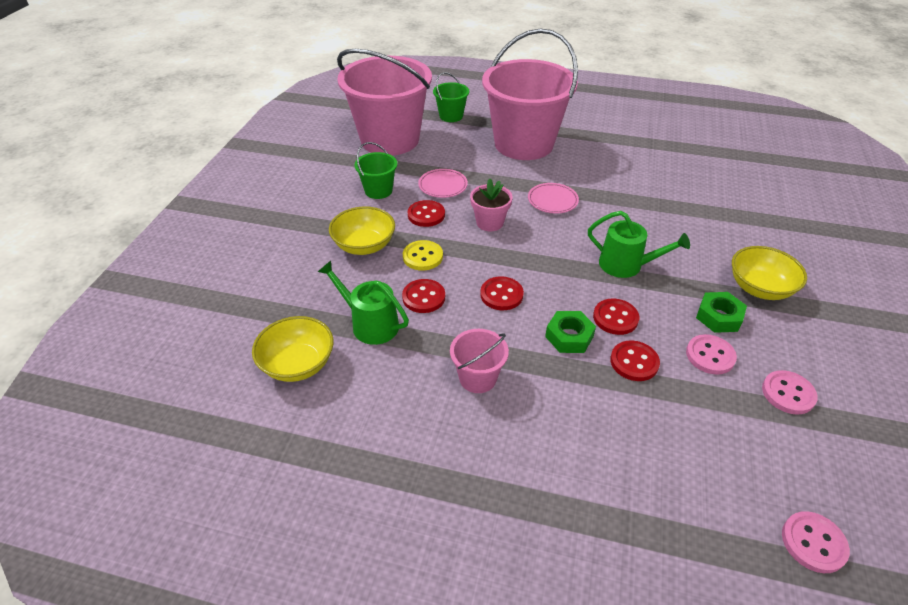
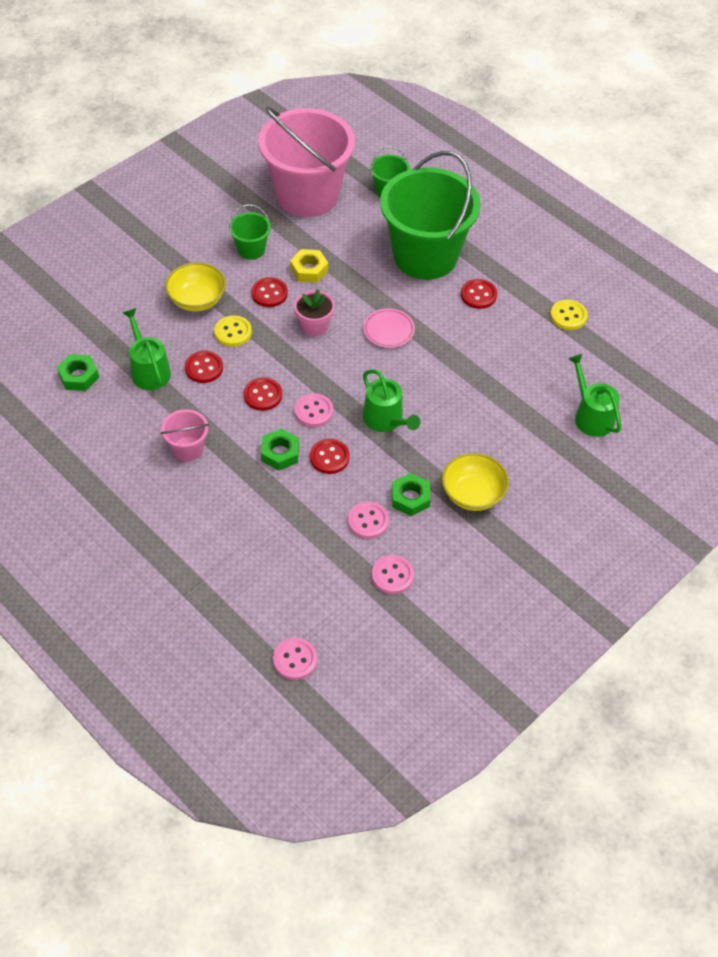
camera: 30 degrees right, 10 degrees up
(298, 364) = (79, 376): yellow bowl -> green nut
(443, 186) = (309, 270): pink plate -> yellow nut
(524, 144) = (425, 256): pink bucket -> green bucket
(560, 287) = (313, 411): none -> pink button
(634, 362) = (307, 496): red button -> red button (478, 295)
(666, 141) = (568, 316): none -> yellow button
(763, 194) = (591, 416): none -> green watering can

